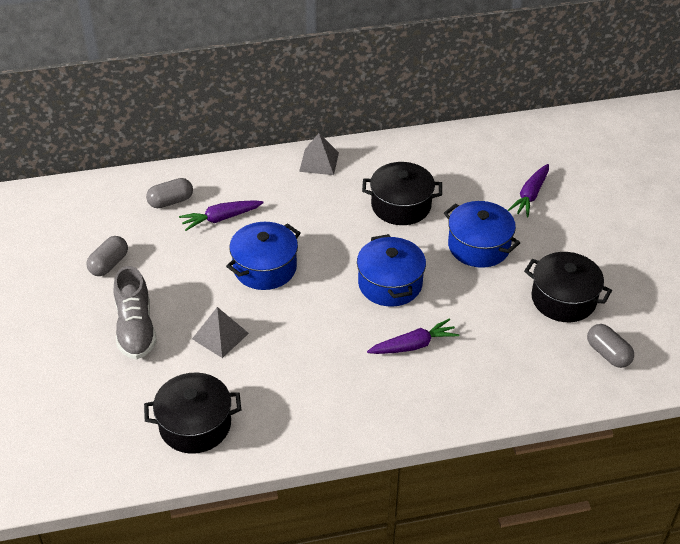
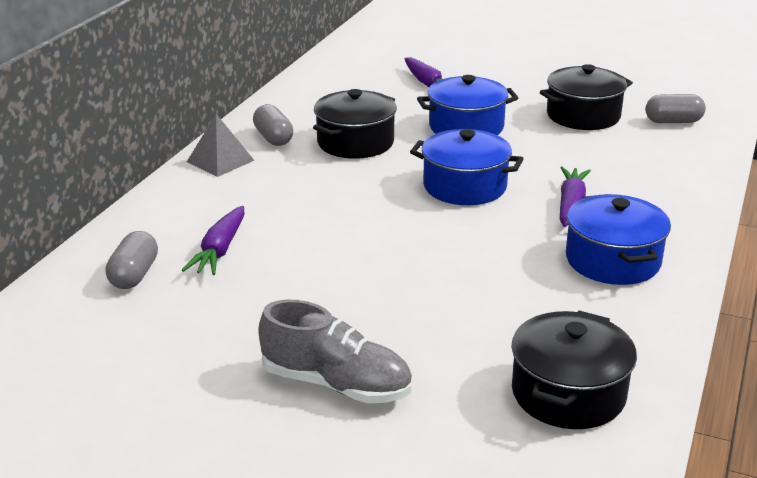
camera: 55 degrees left, 15 degrees down
(109, 264) = (181, 365): grey capsule -> grey capsule (273, 138)
(220, 336) = (426, 319): grey pyramid -> none
(265, 268) = (346, 250): blue pot -> blue pot (613, 260)

